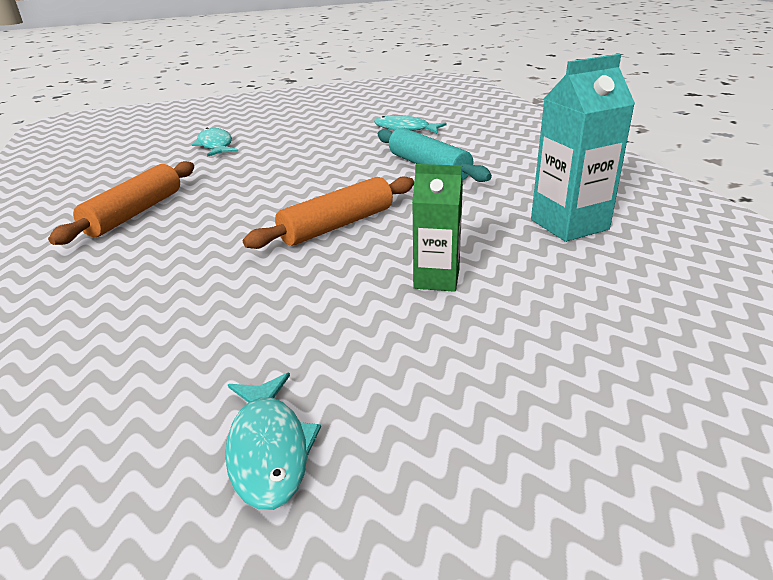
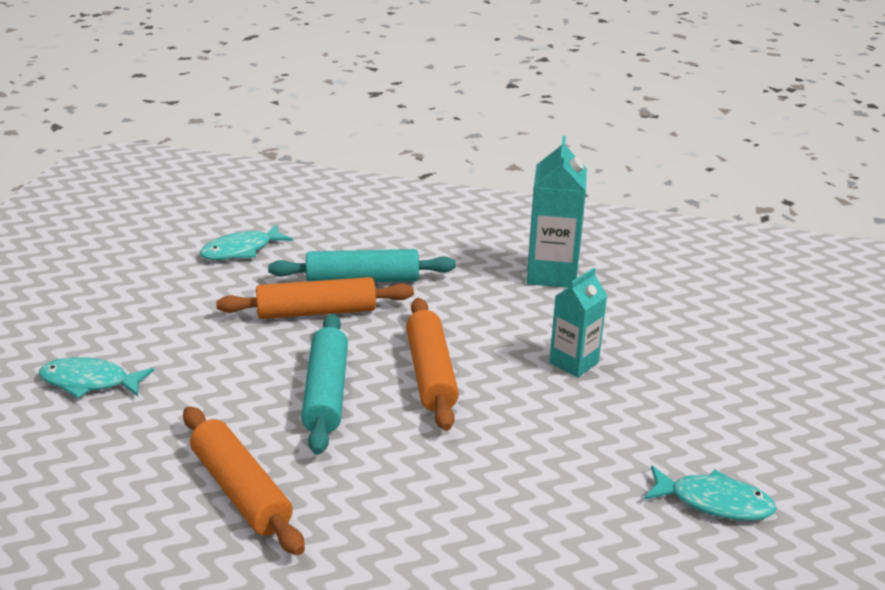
camera: 60 degrees left, 0 degrees up
(269, 201) = (326, 393): none -> turquoise rolling pin
(365, 168) = (317, 312): none -> orange rolling pin
(436, 279) = (574, 362): green carton -> turquoise carton

